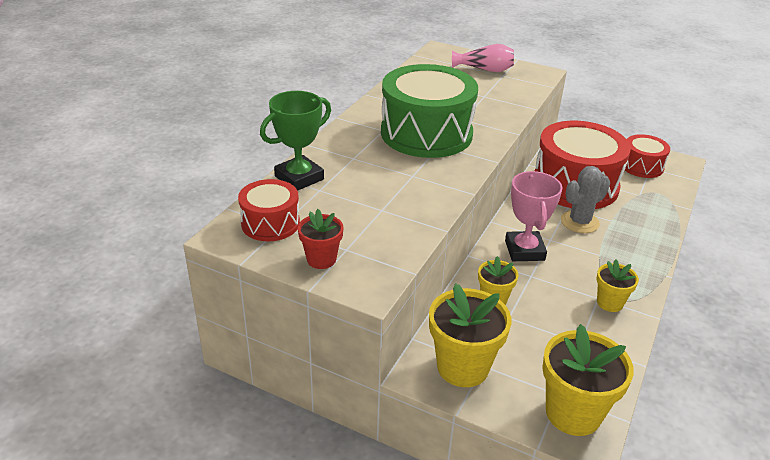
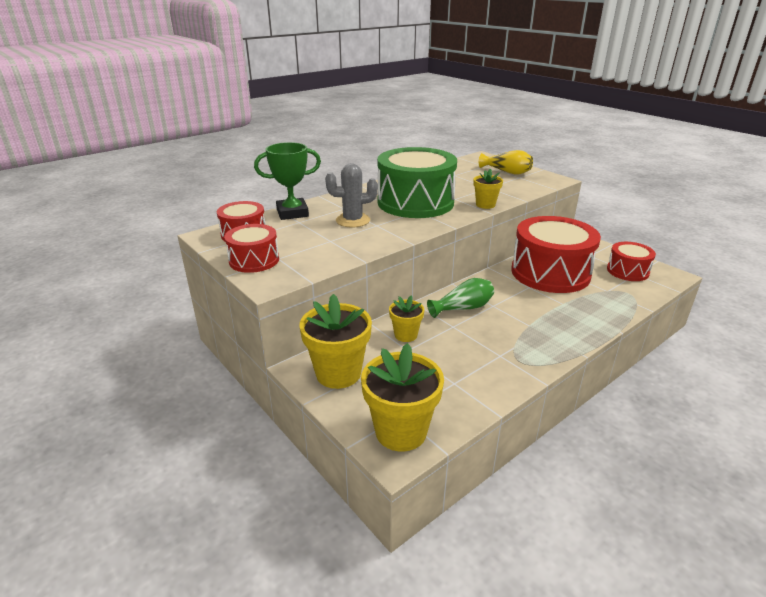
camera: 25 degrees right, 5 degrees down
(321, 259) = (254, 260): red flower pot -> red drum
(484, 69) = (507, 172): pink vase -> yellow vase
(524, 250) = (463, 308): pink trophy -> green vase
(579, 222) = (531, 299): grey cactus -> grey cactus (353, 220)
(609, 303) = (507, 361): yellow flower pot -> yellow flower pot (485, 205)

